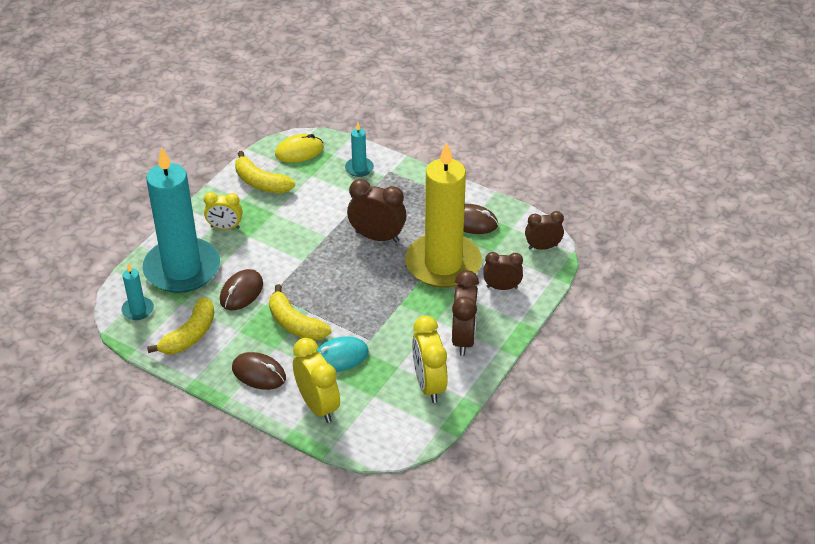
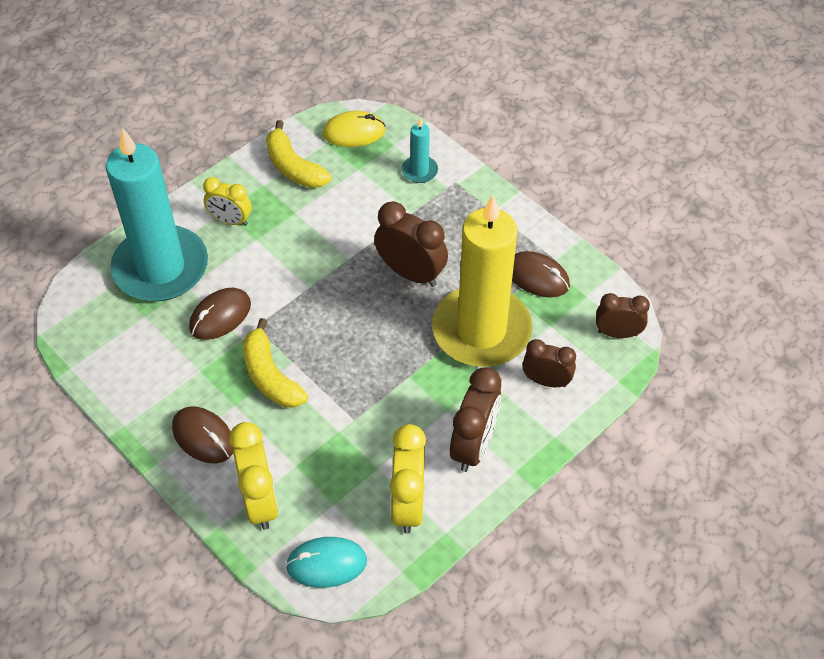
camera: 15 degrees right, 10 degrees up
(138, 310) = (90, 313): turquoise candle -> none
(190, 335) = (139, 363): yellow banana -> none
(340, 357) = (310, 436): turquoise mouse -> turquoise mouse (326, 564)

